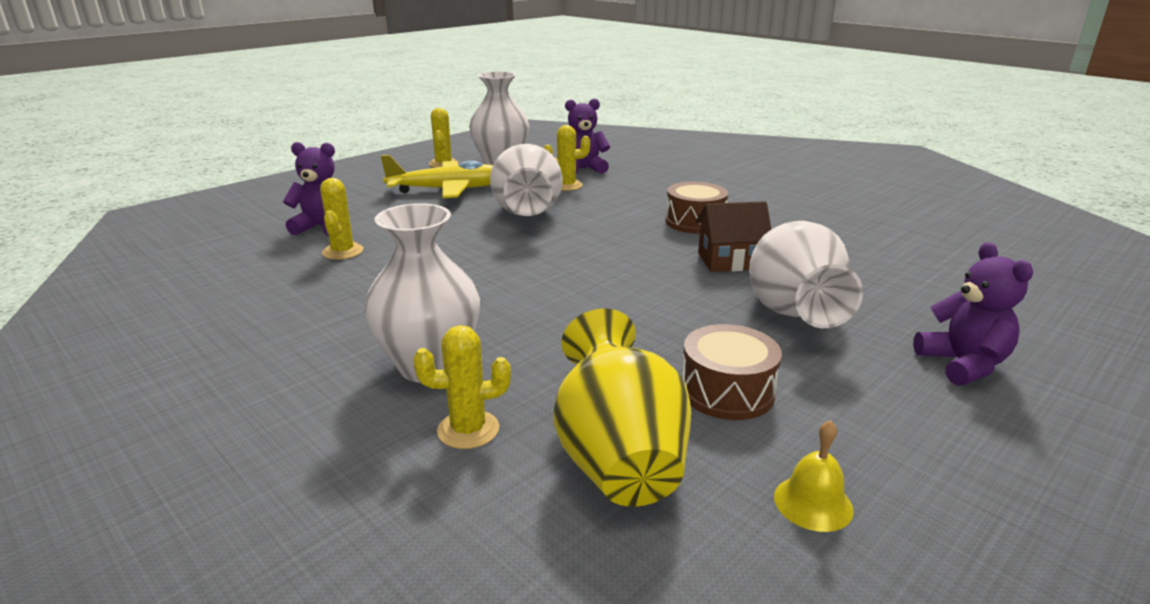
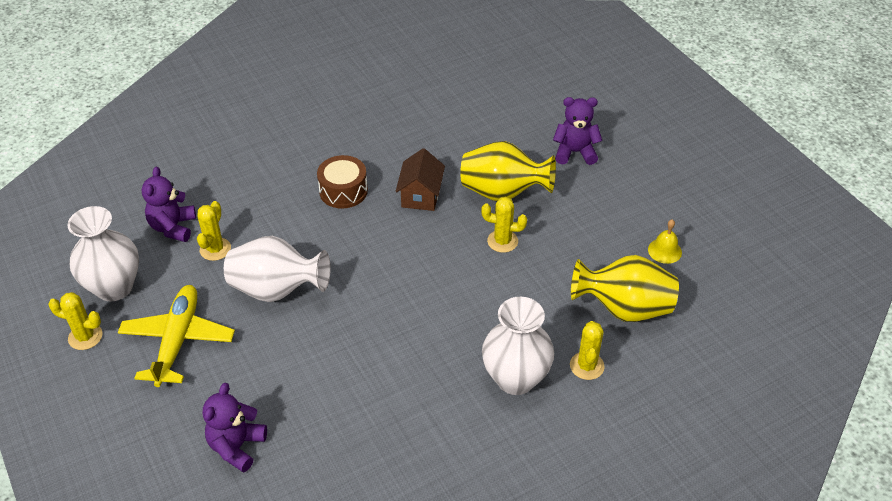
camera: 75 degrees left, 20 degrees up
(343, 252) = (306, 429): yellow cactus -> yellow cactus (502, 241)
(727, 391) = (576, 250): brown drum -> none
(793, 313) = (503, 193): white vase -> yellow vase

